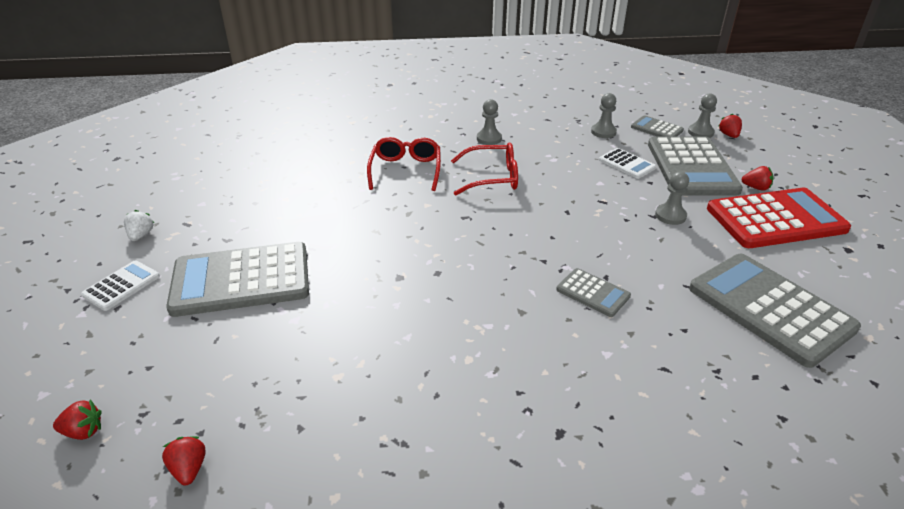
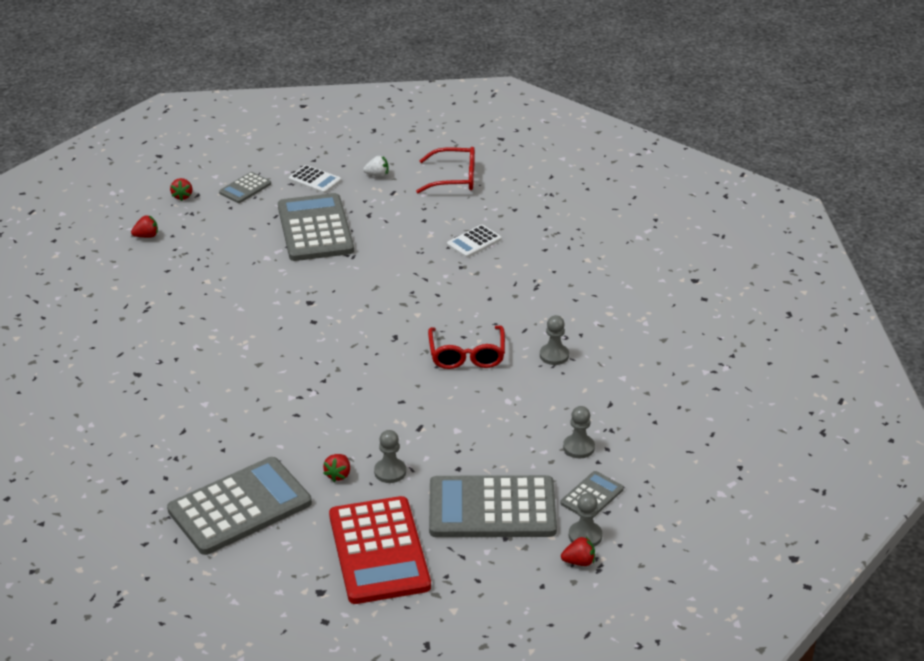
camera: 90 degrees right, 0 degrees up
(406, 170) = (482, 299): red glasses -> red glasses (454, 178)
(593, 293) = (275, 404): grey calculator -> grey calculator (245, 188)
(627, 164) = (498, 456): white calculator -> white calculator (474, 242)
(756, 188) = (444, 552): red strawberry -> red strawberry (338, 475)

